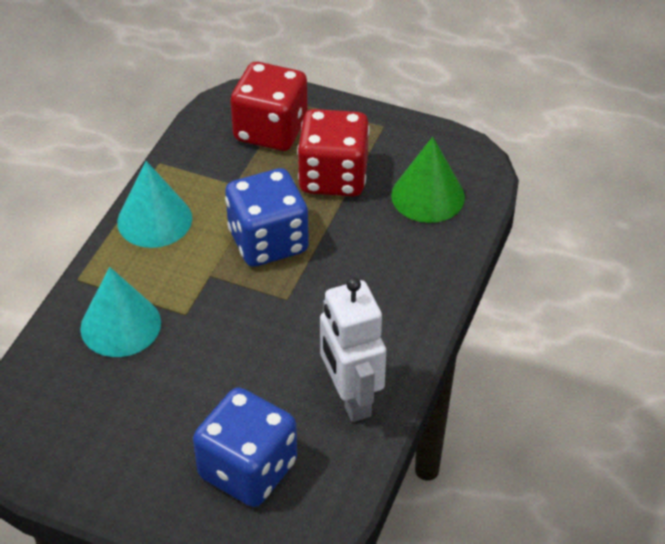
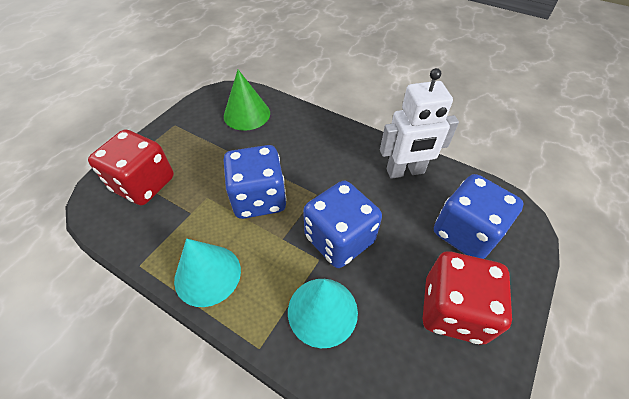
camera: 80 degrees left, 5 degrees up
(217, 330) = (339, 239): none -> blue dice
(333, 177) = (210, 155): red dice -> red dice (453, 310)

